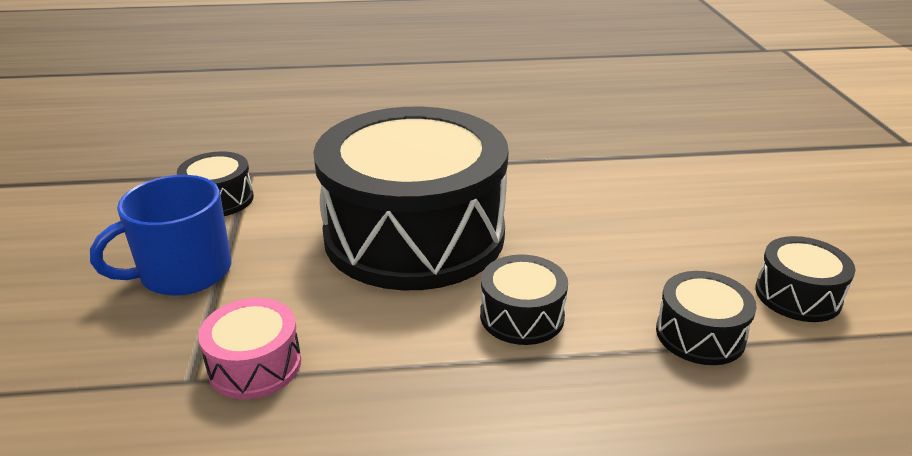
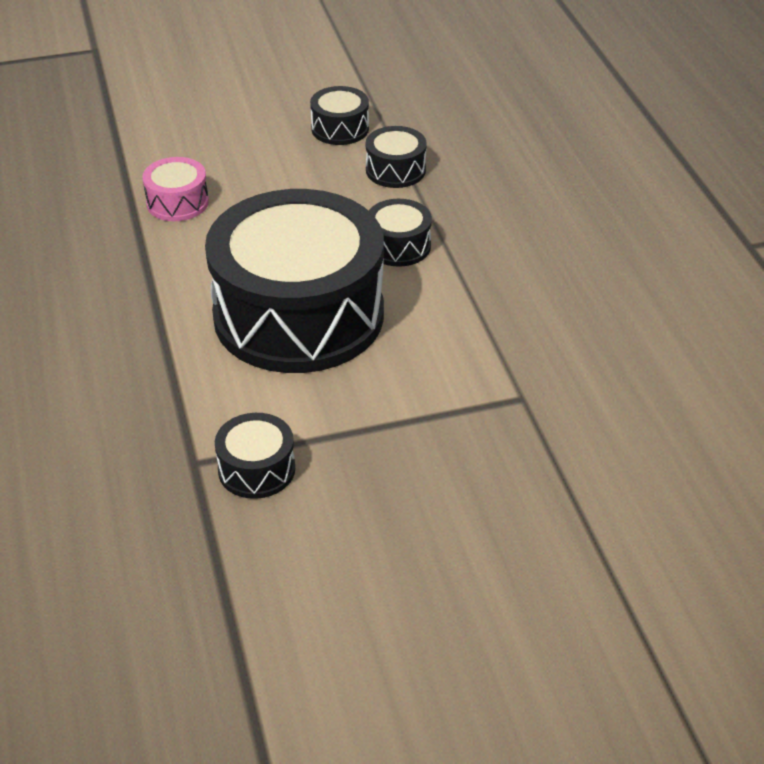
camera: 100 degrees left, 10 degrees up
(183, 272) = (393, 451): blue mug -> none
(255, 365) = (495, 369): pink drum -> pink drum (177, 202)

